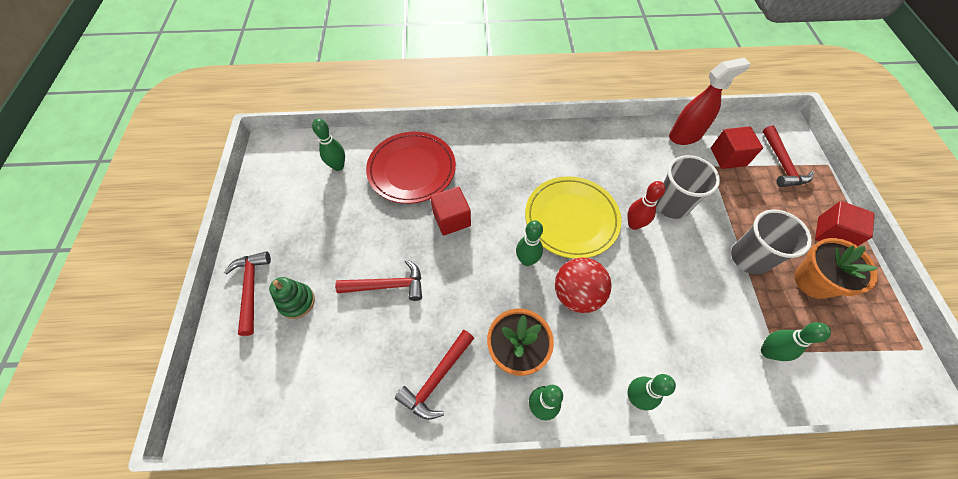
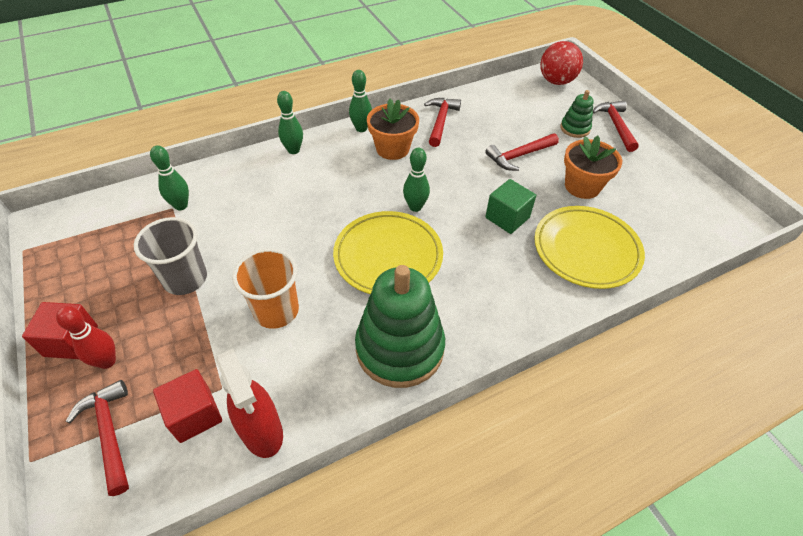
camera: 155 degrees right, 10 degrees down
(251, 288) = (615, 125): red hammer -> red hammer turned 150 degrees counterclockwise
(338, 166) = (660, 228): green bowling pin -> none
(412, 170) = (586, 250): red plate -> yellow plate
(451, 219) = (507, 218): red cube -> green cube
(576, 294) = (358, 196): red ball -> red ball (556, 81)
(587, 151) = (400, 348): none -> green stacking toy
(634, 224) = (318, 273): red bowling pin -> red bowling pin (107, 361)
(671, 205) = (276, 311): grey cup -> orange cup
(685, 136) = (262, 431): red spray bottle -> red spray bottle turned 75 degrees counterclockwise
(813, 281) = (116, 278): orange flower pot -> orange flower pot (582, 186)

